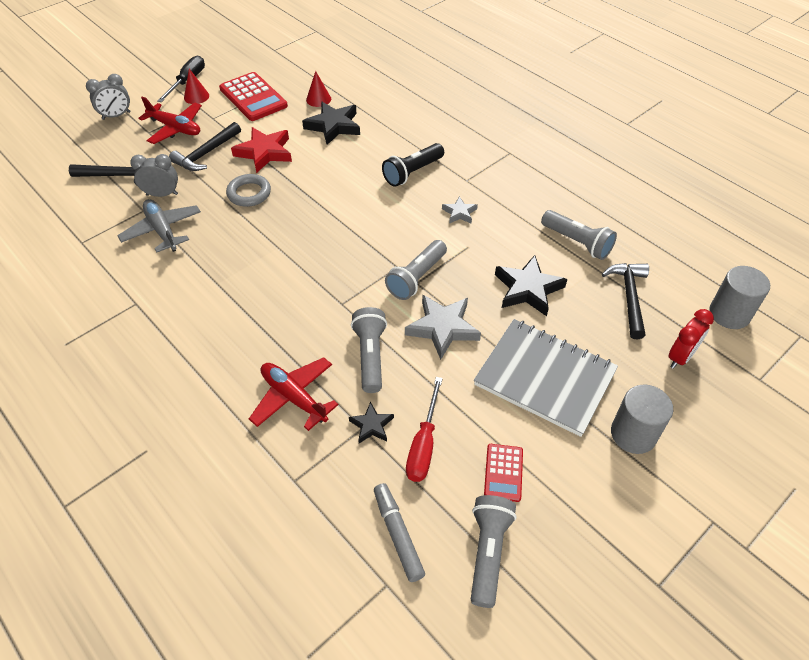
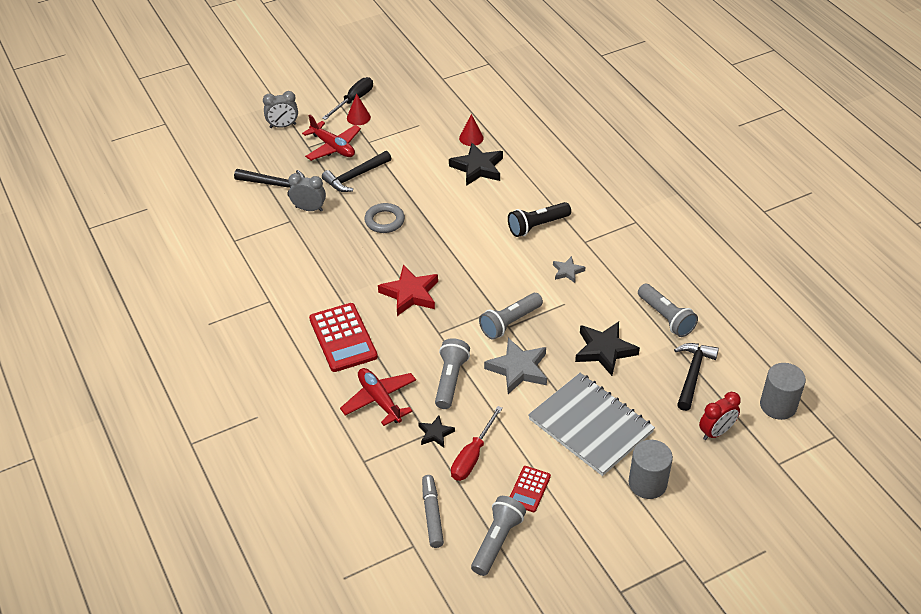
camera: 15 degrees right, 5 degrees down
(162, 231) = (303, 242): grey plane -> none
(253, 97) = (410, 126): red calculator -> red calculator (343, 338)
(264, 152) = (407, 184): red star -> red star (410, 294)

